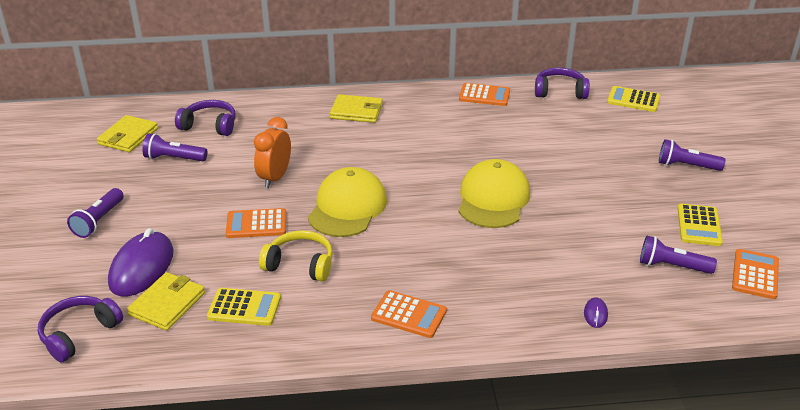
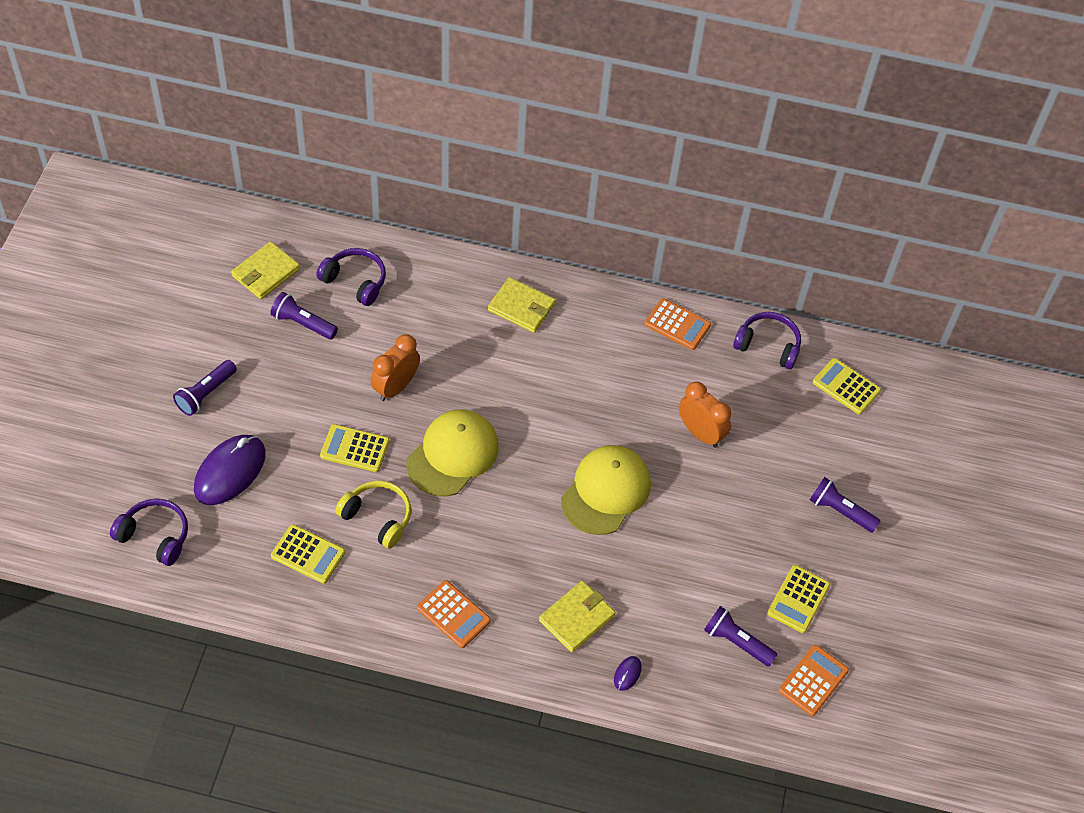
camera: 15 degrees right, 20 degrees up
(79, 334) = (155, 536): purple headphones -> purple headphones turned 60 degrees clockwise
(167, 304) = (241, 526): yellow wallet -> yellow wallet (577, 618)
(256, 224) = (355, 449): orange calculator -> yellow calculator
(545, 148) = (700, 433): none -> orange clock

